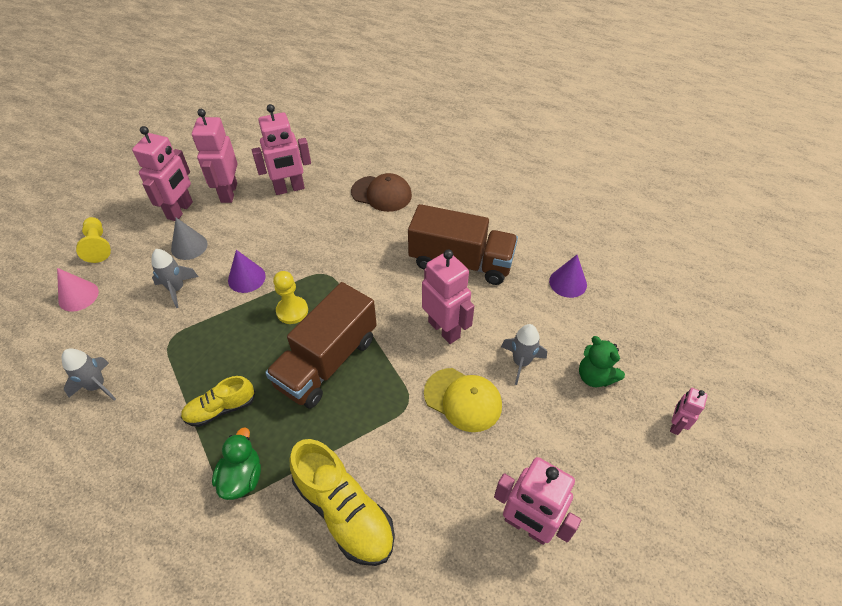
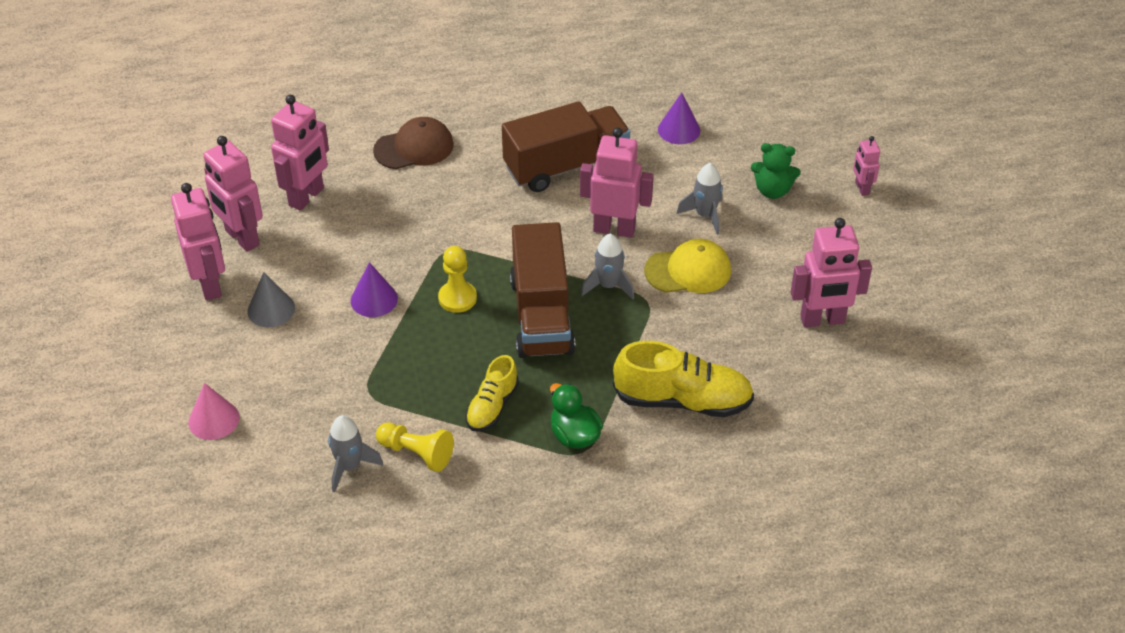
camera: 40 degrees left, 5 degrees down
(98, 246) = (164, 369): yellow pawn -> yellow pawn (416, 453)
(177, 289) = (314, 351): grey rocket -> grey rocket (608, 286)

